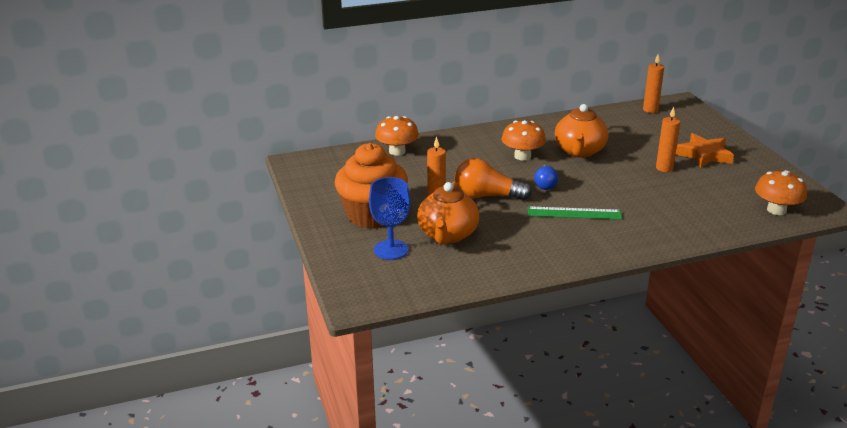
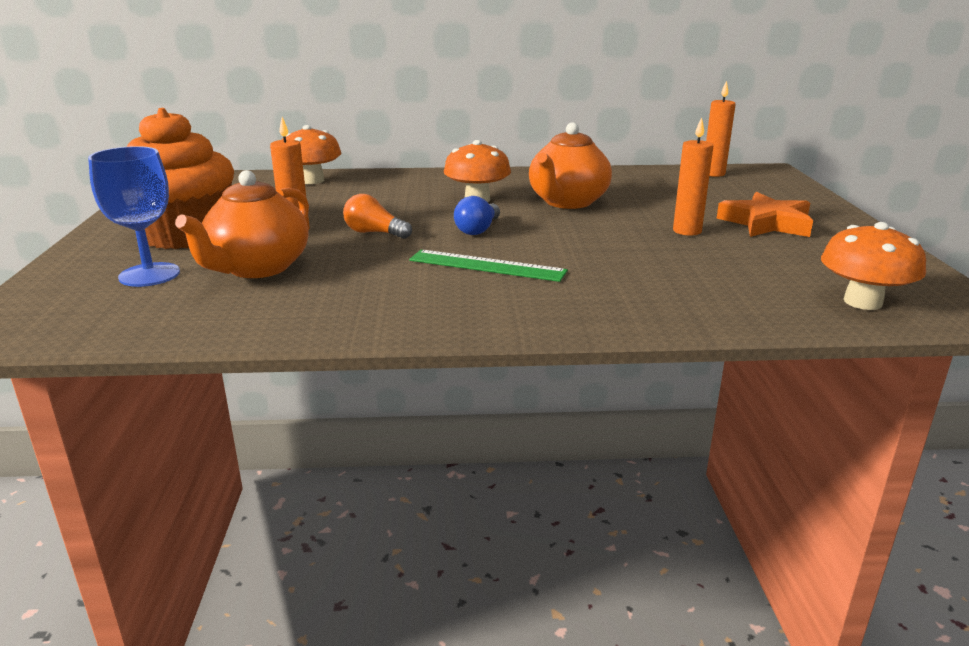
camera: 15 degrees right, 5 degrees down
(487, 196) = (374, 233): orange light bulb -> orange light bulb, size x0.61

